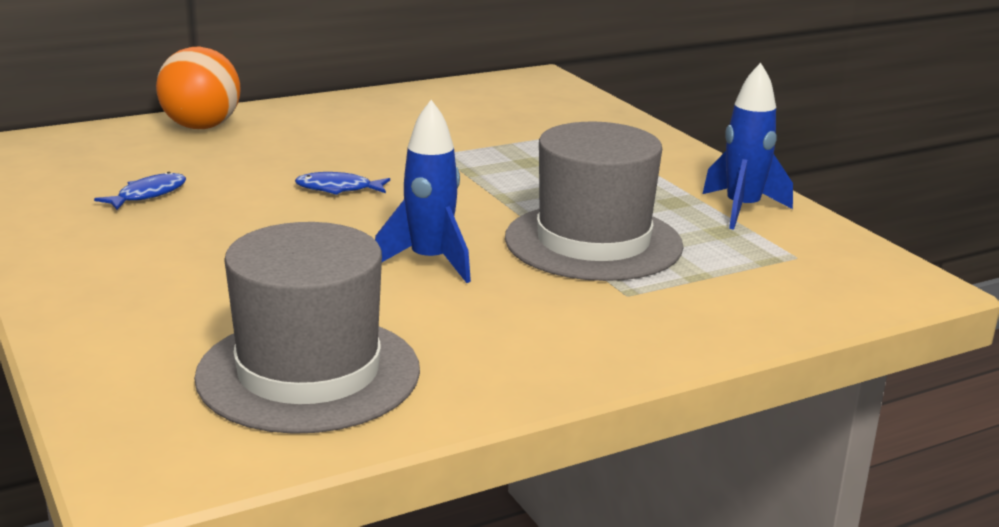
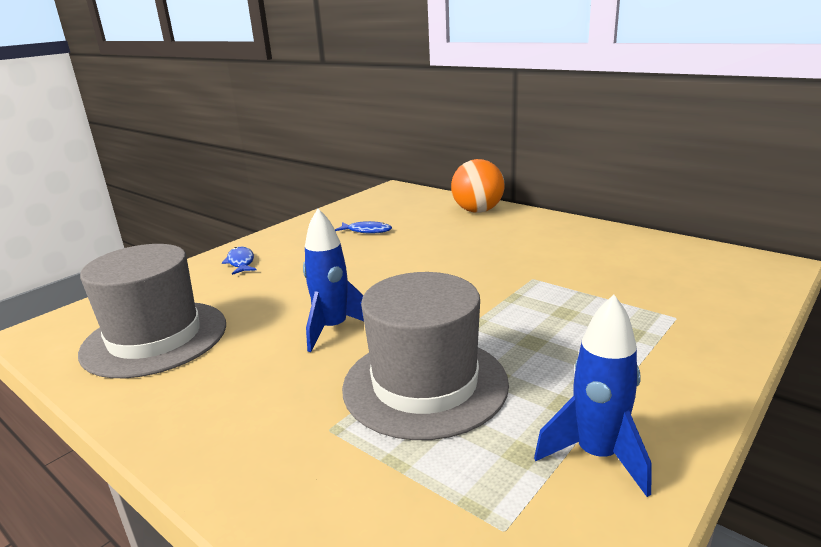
camera: 70 degrees right, 0 degrees up
(338, 189) = (427, 268): blue fish -> blue fish (241, 262)

